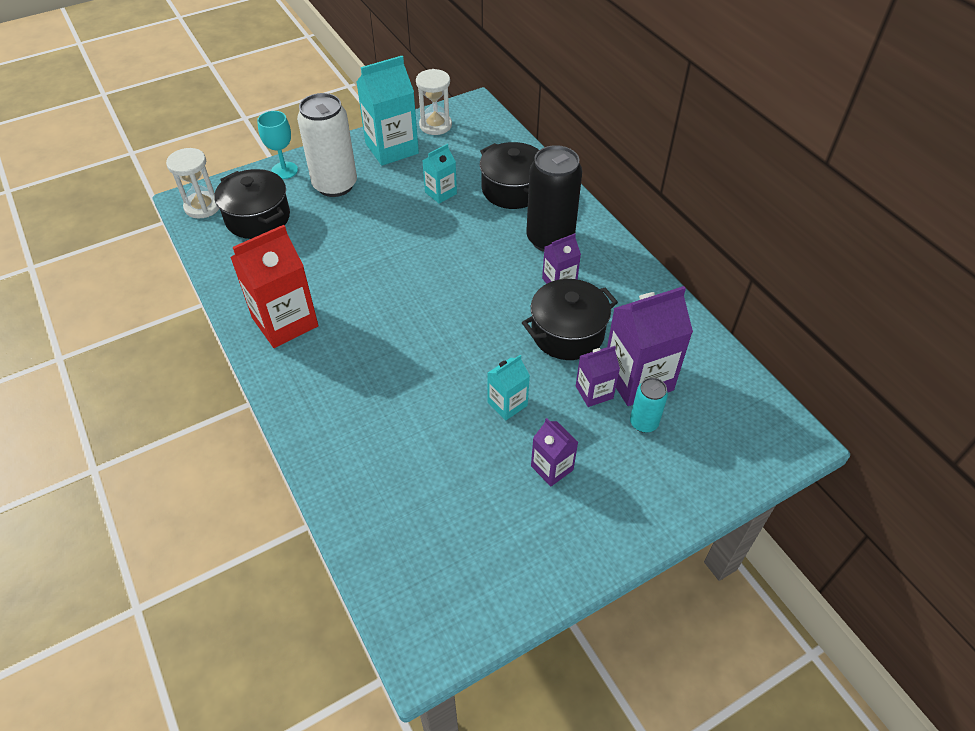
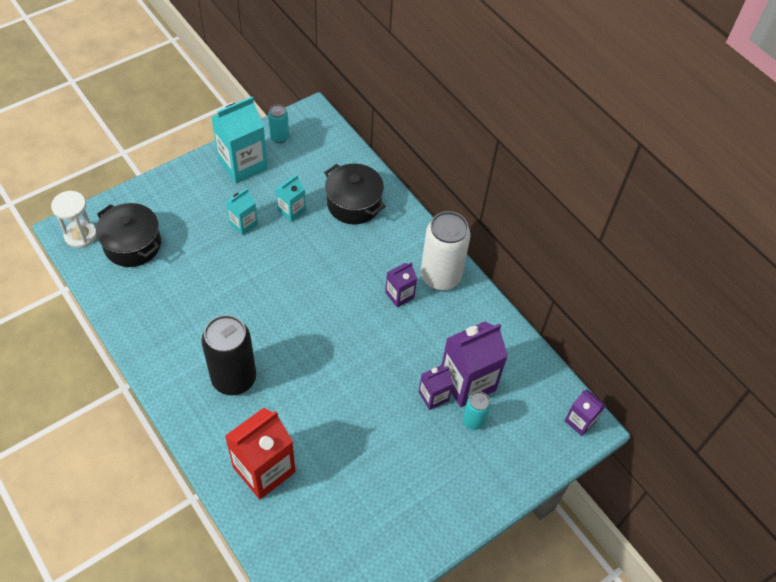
camera: 10 degrees left, 5 degrees up
(284, 170) = (148, 193): turquoise goblet -> none
(285, 322) = (173, 348): red carton -> red carton (264, 469)
(335, 185) = (197, 206): white can -> white can (440, 276)
(435, 125) = (279, 137): white hourglass -> turquoise can
(507, 404) = (365, 411): turquoise carton -> turquoise carton (243, 224)
(550, 239) = (389, 253): black can -> black can (234, 378)
(552, 468) = (404, 465): purple carton -> purple carton (580, 421)
(567, 333) = (409, 344): black pot -> none

